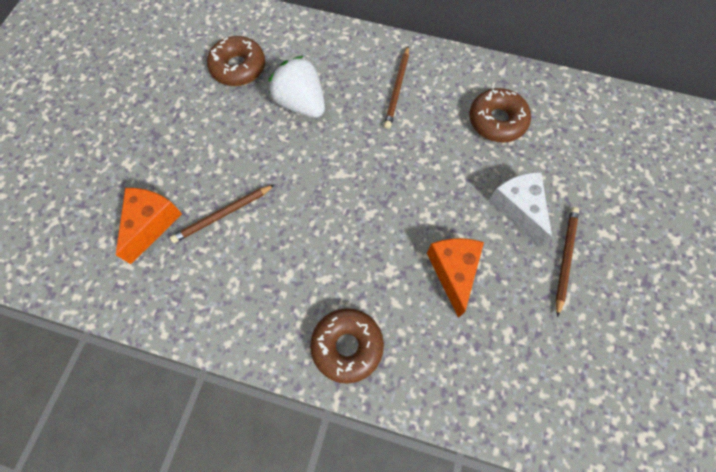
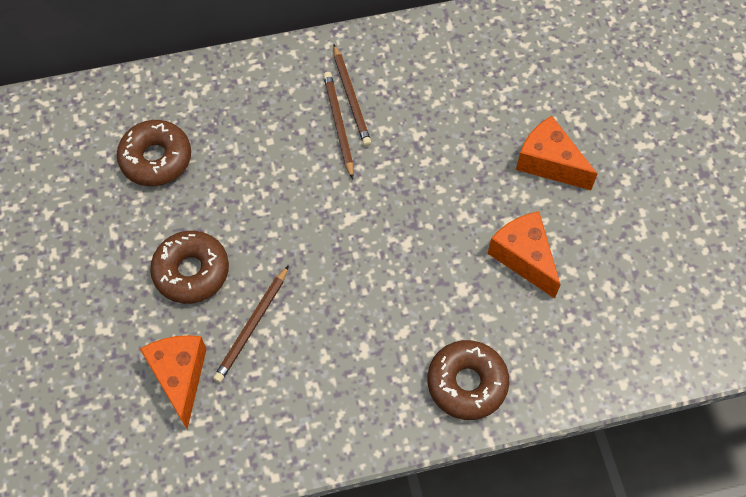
camera: 30 degrees left, 5 degrees down
(301, 103) = (256, 165): white strawberry -> none
(497, 121) = (475, 82): brown donut -> brown donut (191, 271)
(518, 209) = (549, 163): white cheese -> orange cheese
(565, 258) = (619, 189): brown pencil -> brown pencil (338, 125)

